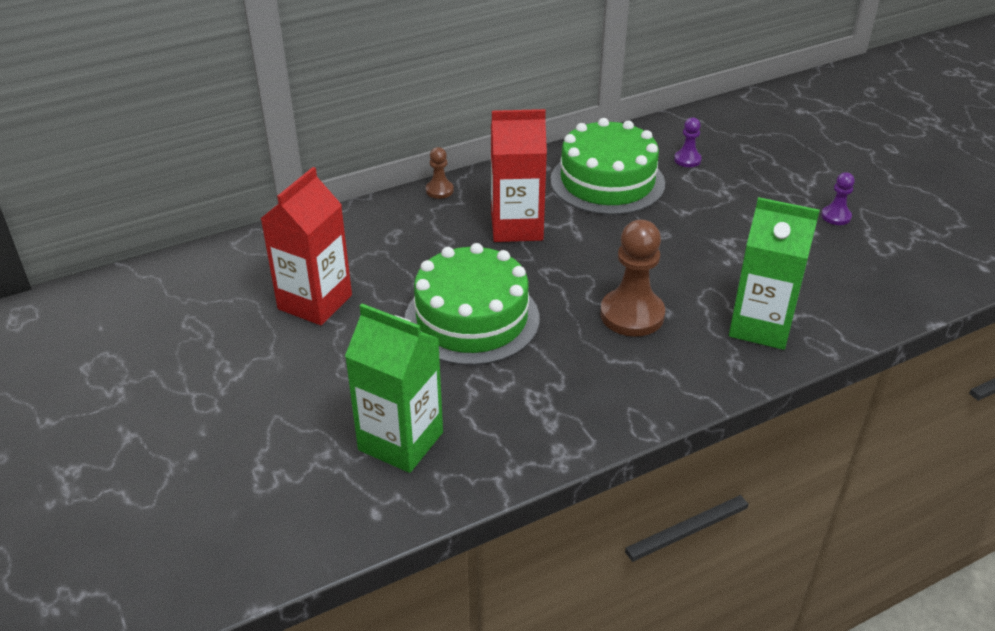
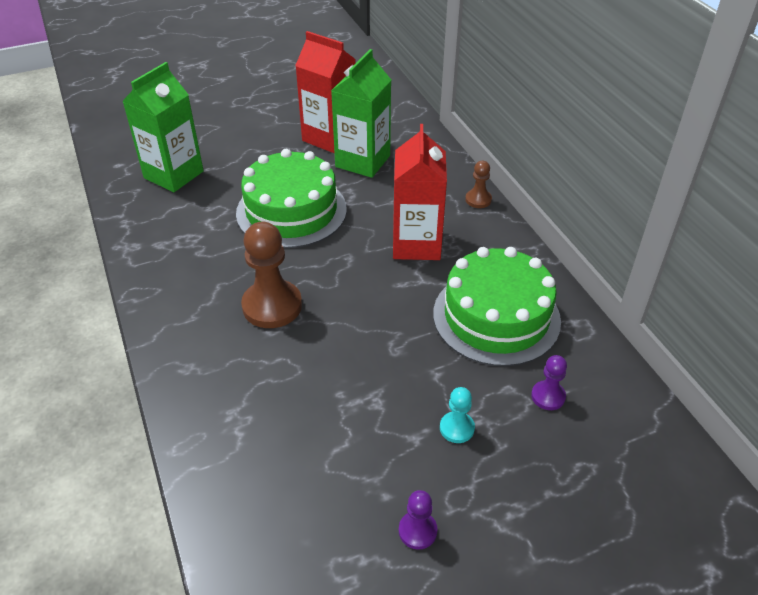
camera: 95 degrees right, 5 degrees up
(736, 201) = (457, 428): none -> turquoise pawn
(761, 326) = (230, 399): green carton -> green carton (362, 161)

